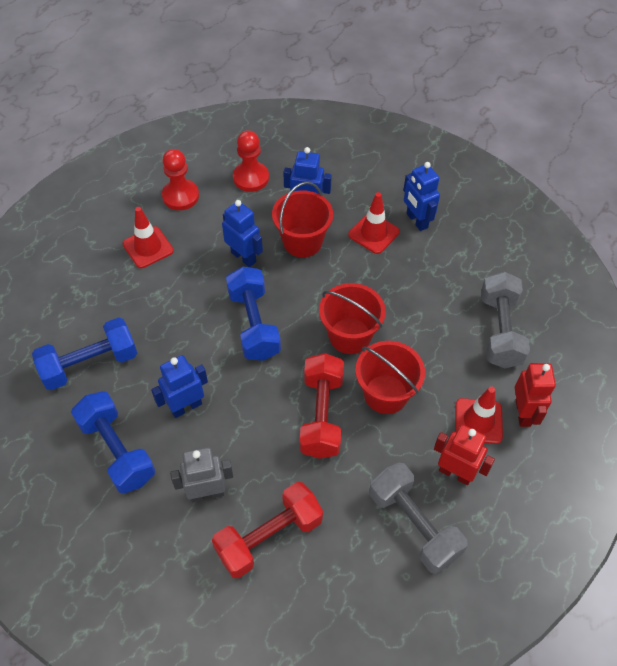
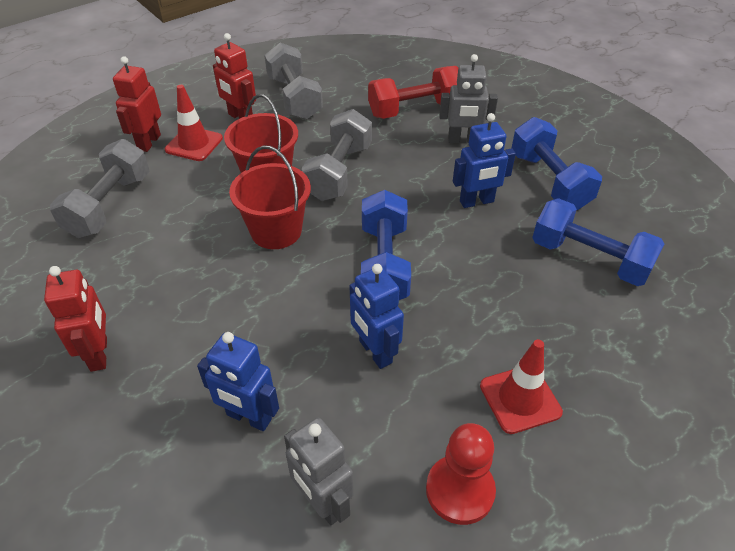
camera: 165 degrees left, 10 degrees down
(90, 364) = (589, 259): blue dumbbell -> blue dumbbell turned 45 degrees clockwise
(251, 178) = (323, 502): red pawn -> grey robot
(302, 242) = (281, 357): red bucket -> none
(321, 415) = (339, 172): red dumbbell -> grey dumbbell
(373, 233) = (173, 348): red traffic cone -> none
(416, 221) = (99, 354): blue robot -> red robot

